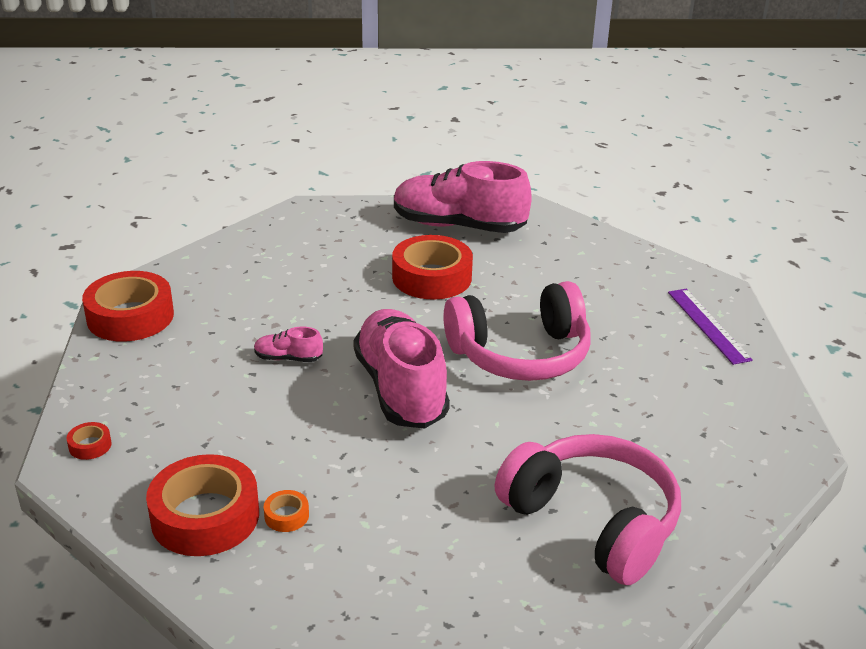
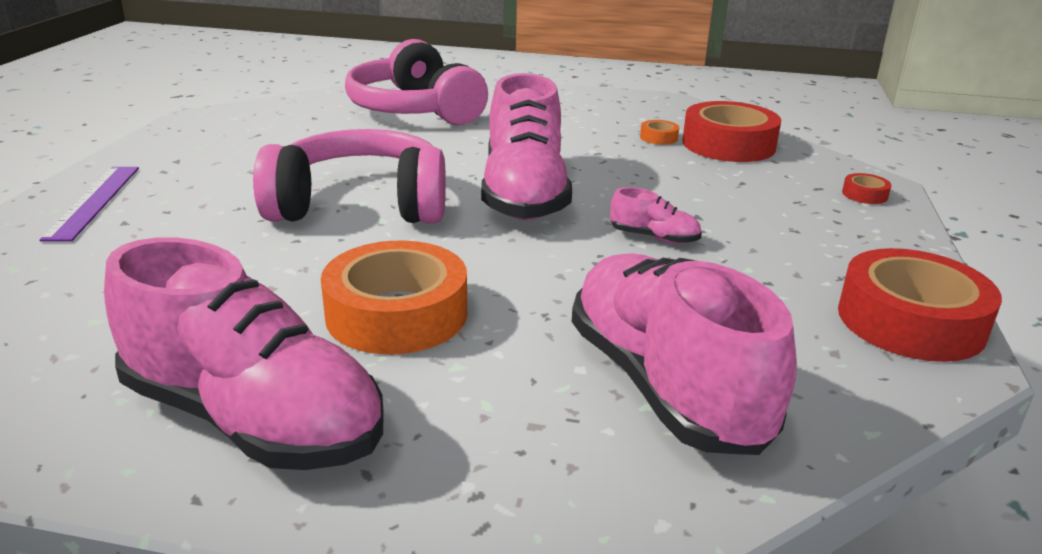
camera: 165 degrees left, 5 degrees down
(280, 262) = (665, 385): none -> pink shoe
(432, 277) = (397, 314): red tape -> orange tape

